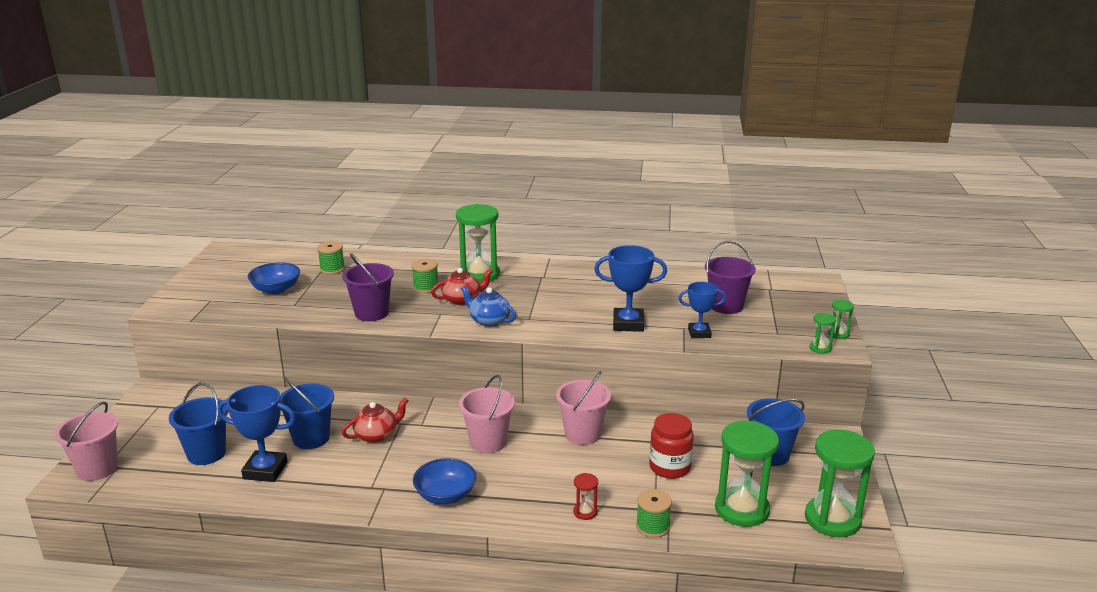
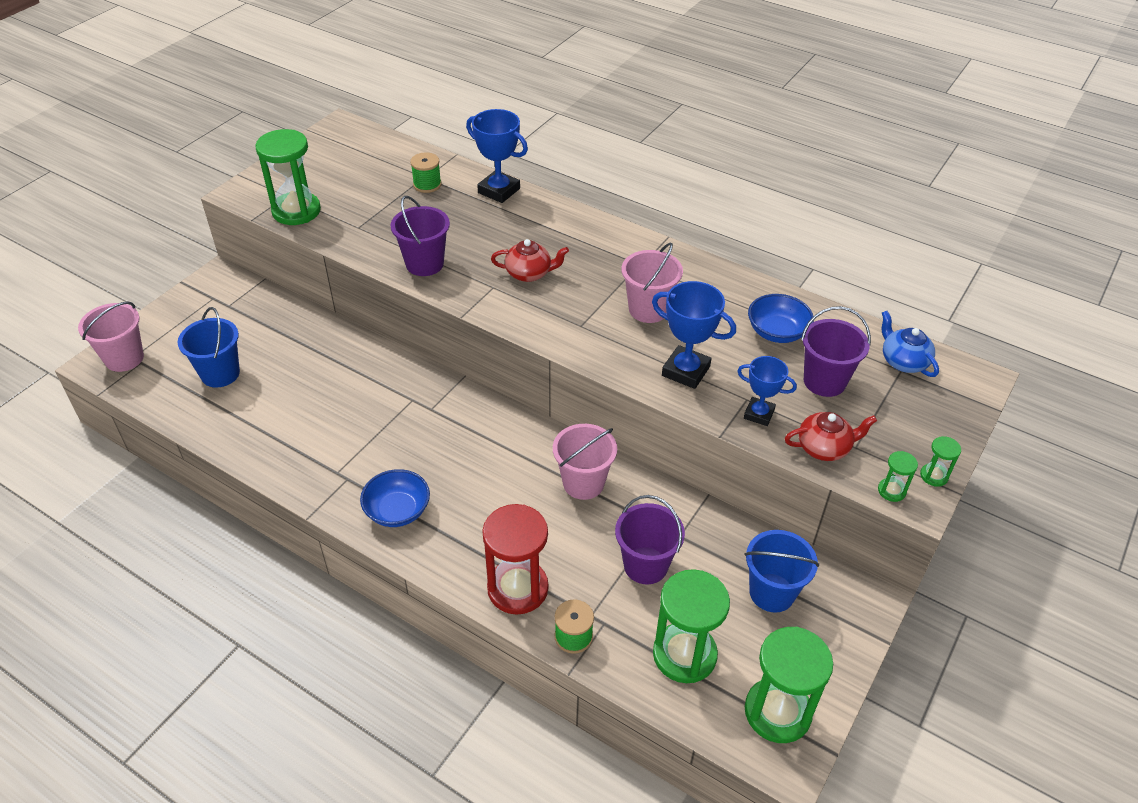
camera: 25 degrees right, 20 degrees up
(265, 470) = (257, 414): blue trophy -> blue trophy (499, 191)
(276, 289) = (355, 199): blue bowl -> blue bowl (777, 332)
(311, 438) = (319, 388): blue bucket -> none
(377, 435) = (381, 407): red teapot -> red teapot (824, 448)
(426, 287) = (503, 242): green spool -> none
(479, 274) = (572, 239): green hourglass -> green hourglass (296, 211)
(488, 442) = (480, 457): pink bucket -> pink bucket (648, 309)
(489, 321) = (536, 314): blue teapot -> blue teapot (903, 361)
(585, 512) = (517, 588): red hourglass -> red hourglass, size x2.25
(670, 467) = (645, 565): red jar -> purple bucket

